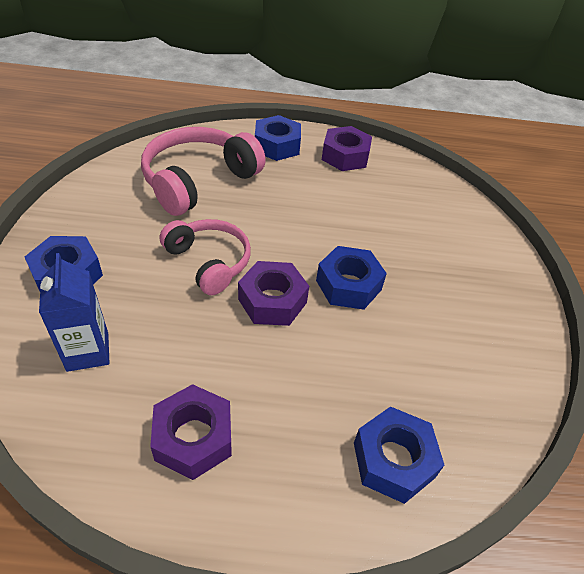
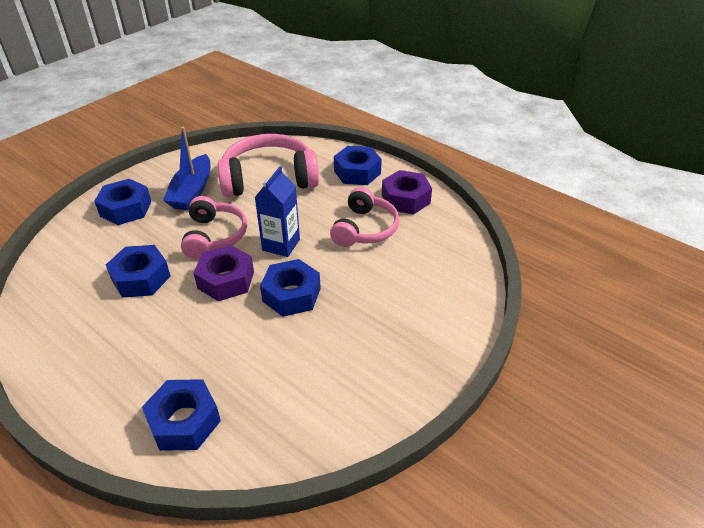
camera: 40 degrees right, 5 degrees down
(88, 351) = (89, 258): blue carton -> blue carton (281, 245)
(128, 224) = (192, 191): none -> blue boat
(179, 343) = (141, 278): none -> blue nut
(193, 437) = (89, 336): purple nut -> none
(342, 196) = (365, 229): none -> pink headphones

